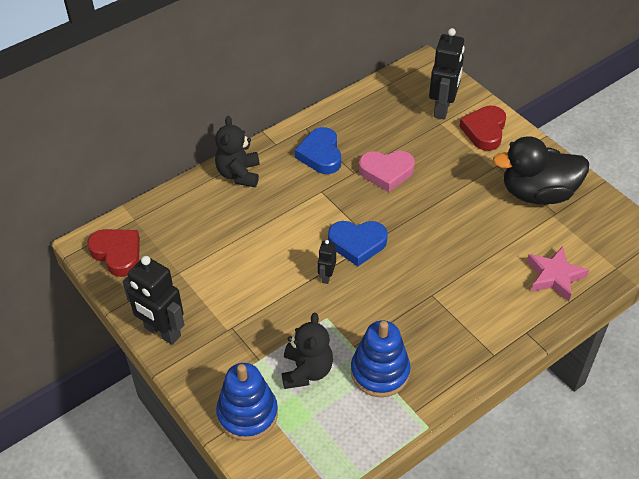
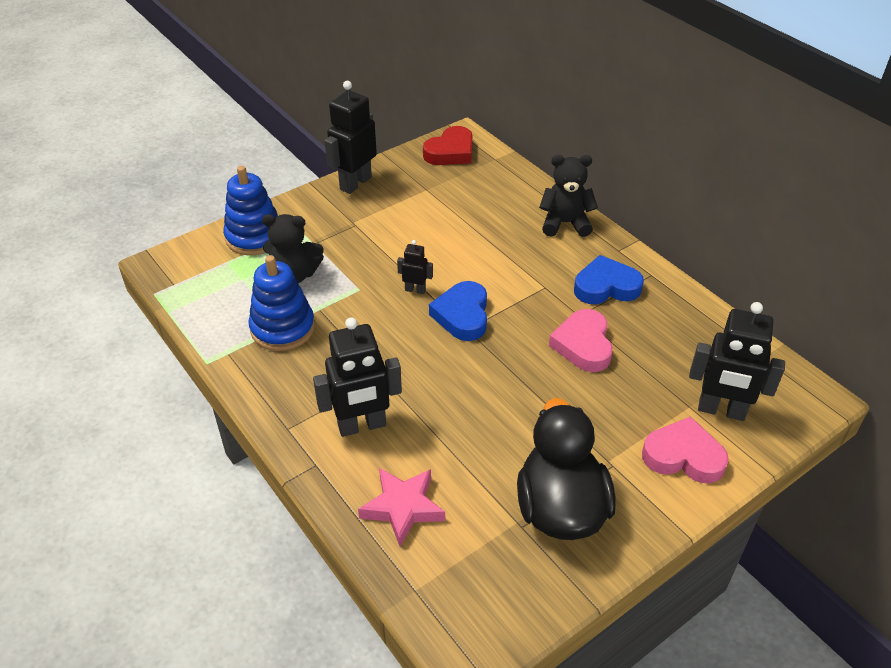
camera: 90 degrees right, 5 degrees down
(484, 131) = (683, 456): red heart -> pink heart
(484, 305) = (362, 426): none -> black robot

